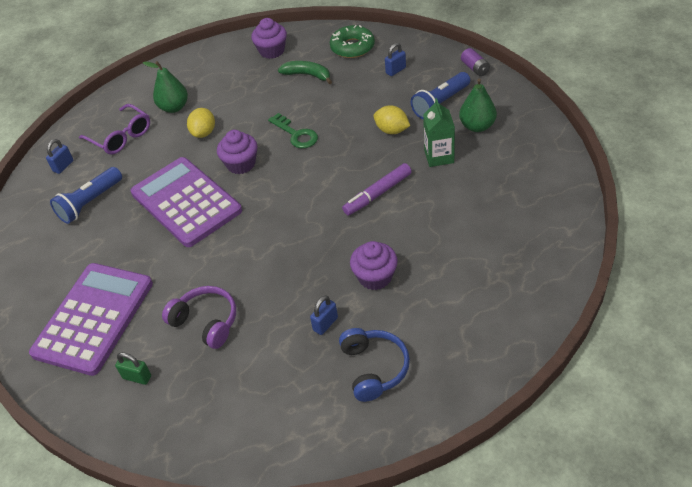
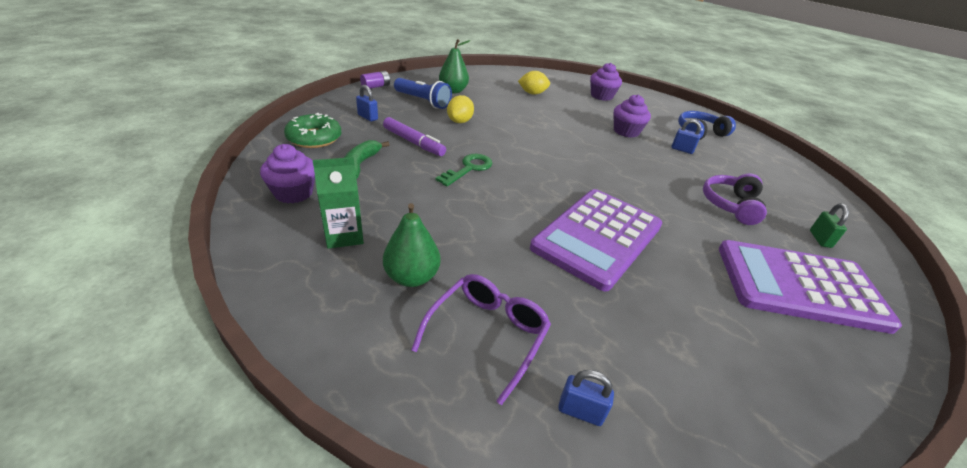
camera: 110 degrees left, 10 degrees down
(90, 203) = (644, 339): blue flashlight -> none
(204, 133) = (470, 237): yellow lemon -> yellow lemon (532, 93)
(241, 164) = (523, 202): purple cupcake -> purple cupcake (601, 96)
(377, 194) = (541, 129): purple marker -> purple marker (413, 142)
(439, 156) = (490, 105): green carton -> green carton (344, 235)

